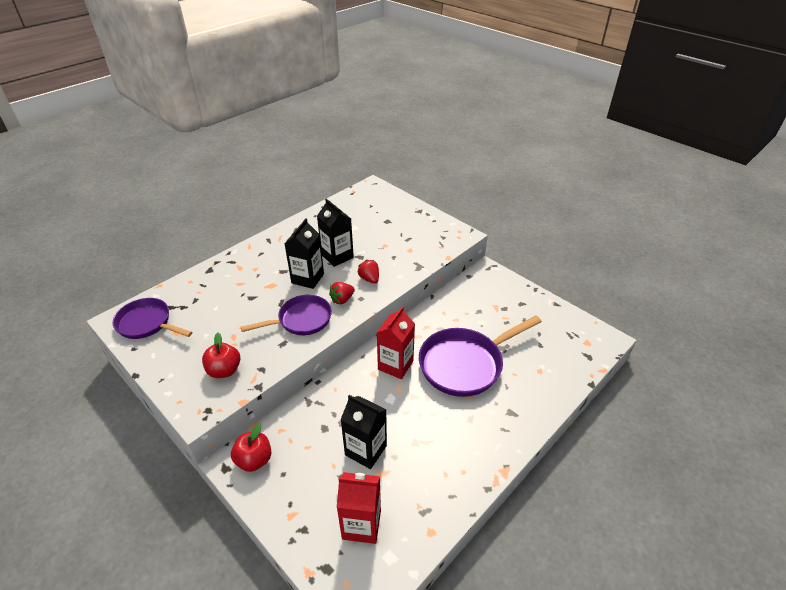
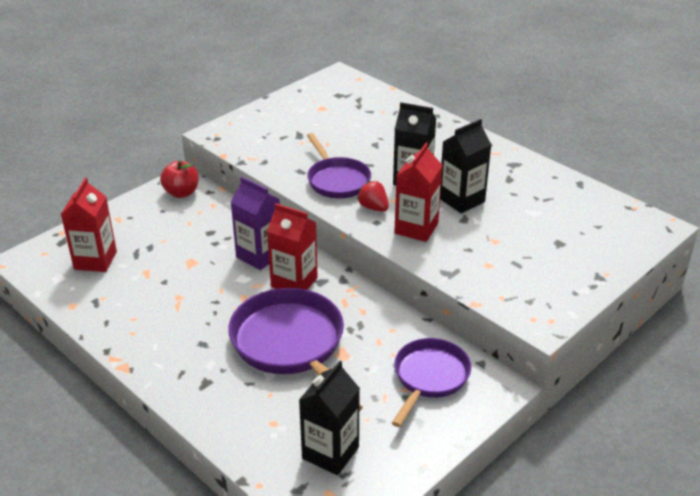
camera: 90 degrees right, 5 degrees down
(147, 323) = (333, 91): purple pan -> purple pan (429, 378)
(224, 370) = (265, 141): red apple -> none
(361, 389) = (259, 255): none -> purple carton
(366, 450) = (176, 261): black carton -> black carton (330, 453)
(369, 279) = (416, 228): red strawberry -> red carton

